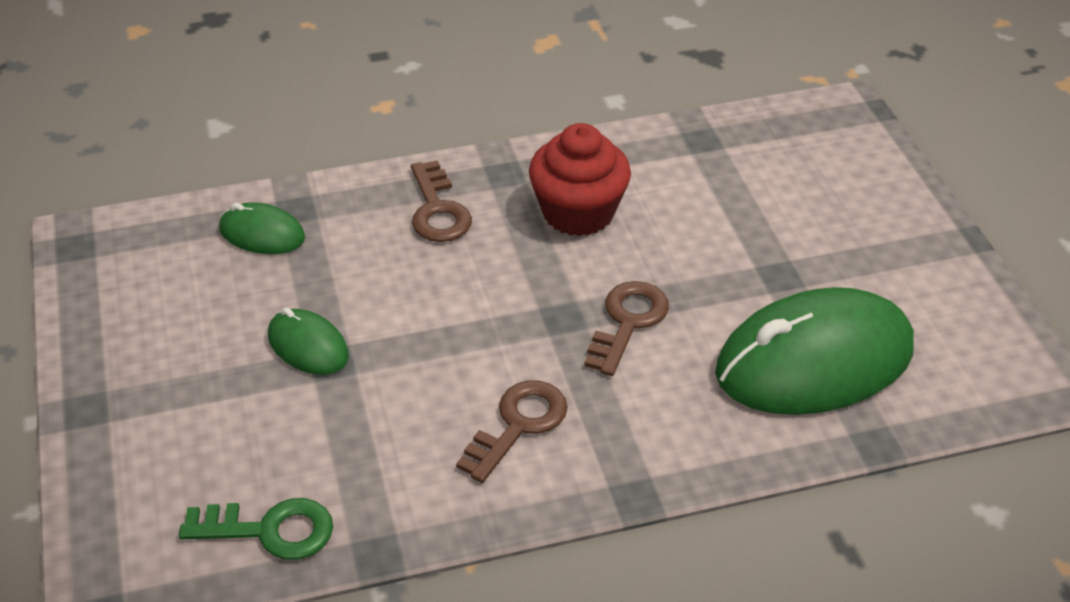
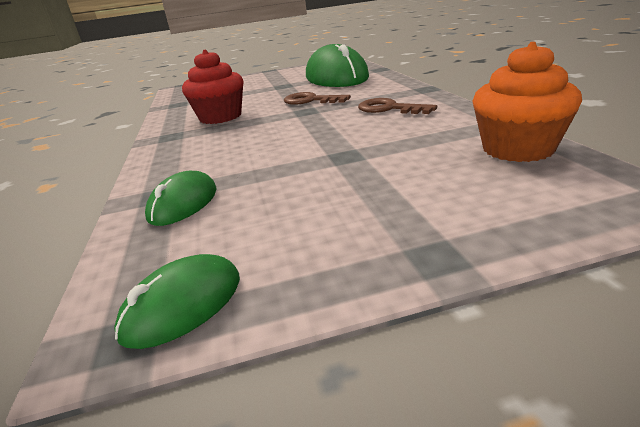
camera: 85 degrees left, 15 degrees down
(270, 530) = (517, 149): green key -> orange cupcake
(308, 346) = (330, 165): green mouse -> green mouse (183, 305)
(437, 210) = (195, 147): brown key -> none

